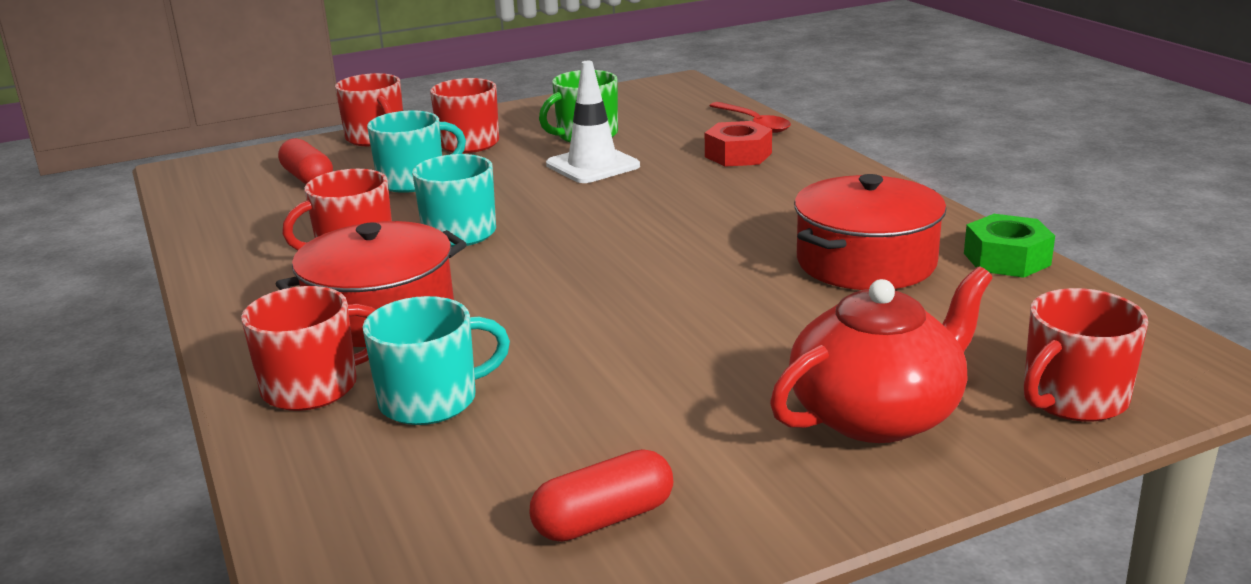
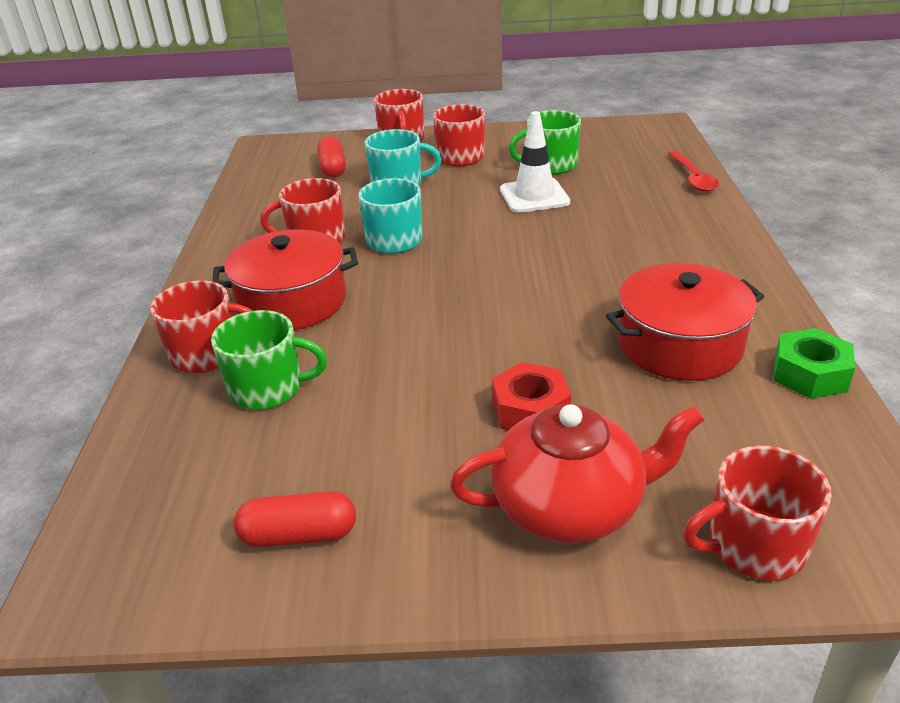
camera: 25 degrees right, 10 degrees up
(431, 400) = (268, 388): turquoise mug -> green mug
(738, 155) = (655, 208): red nut -> red nut (530, 410)

